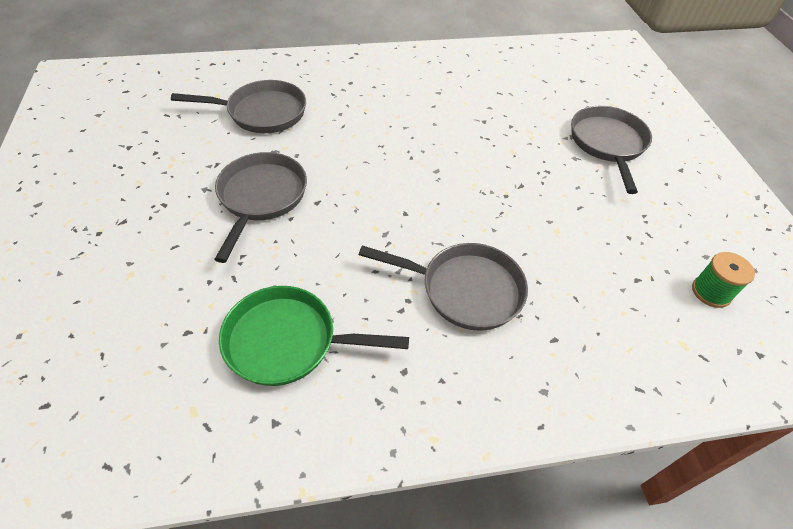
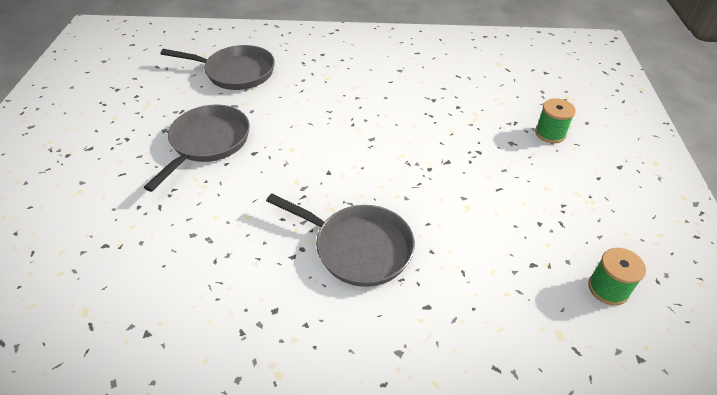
camera: 15 degrees right, 5 degrees down
(288, 341) = (184, 267): green pan -> none
(608, 144) = (550, 133): grey pan -> green spool

